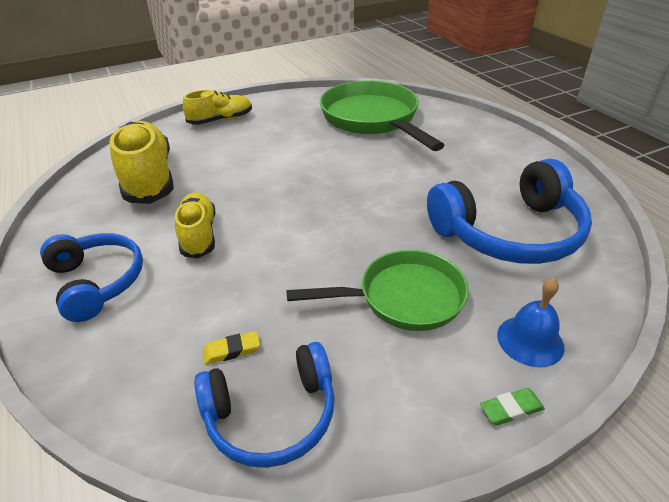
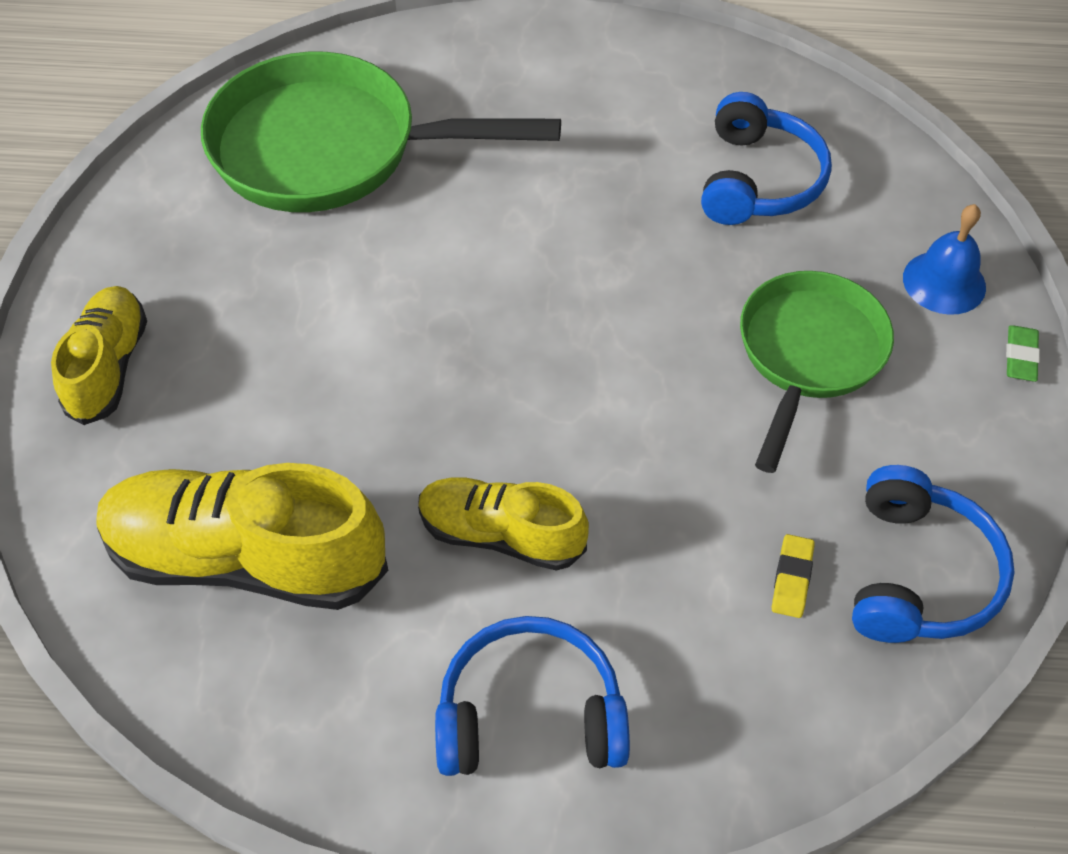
camera: 60 degrees left, 15 degrees up
(509, 232) = (758, 180): blue headphones -> blue headphones, size x0.65

